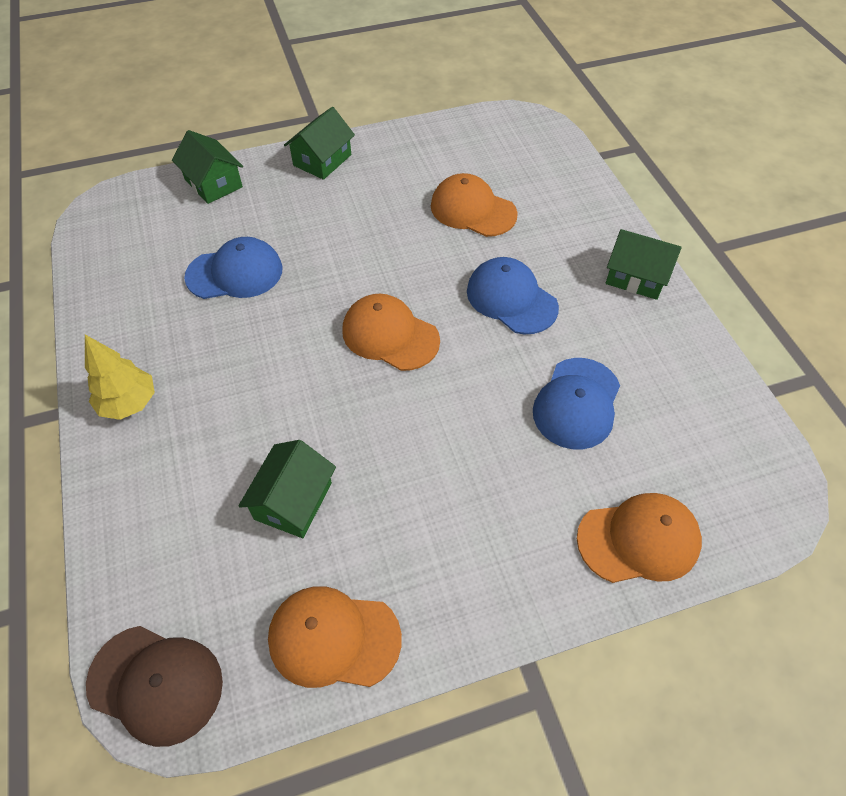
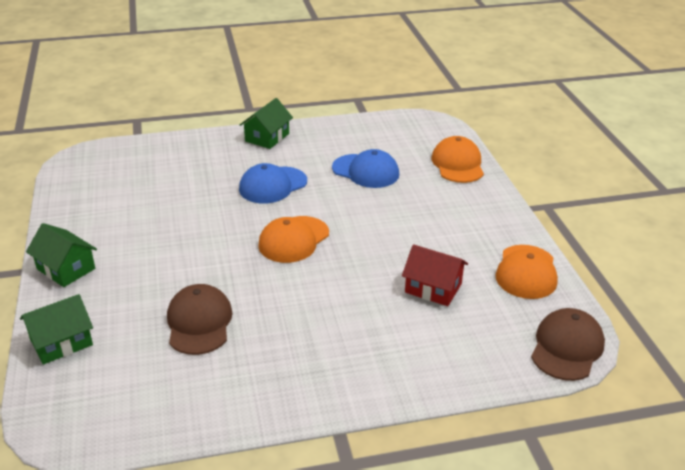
camera: 85 degrees left, 20 degrees down
(129, 403) = (337, 382): yellow tree -> none
(235, 273) = (199, 322): blue cap -> brown cap
(293, 501) = (433, 288): green house -> red house
(473, 210) = (174, 193): orange cap -> none

